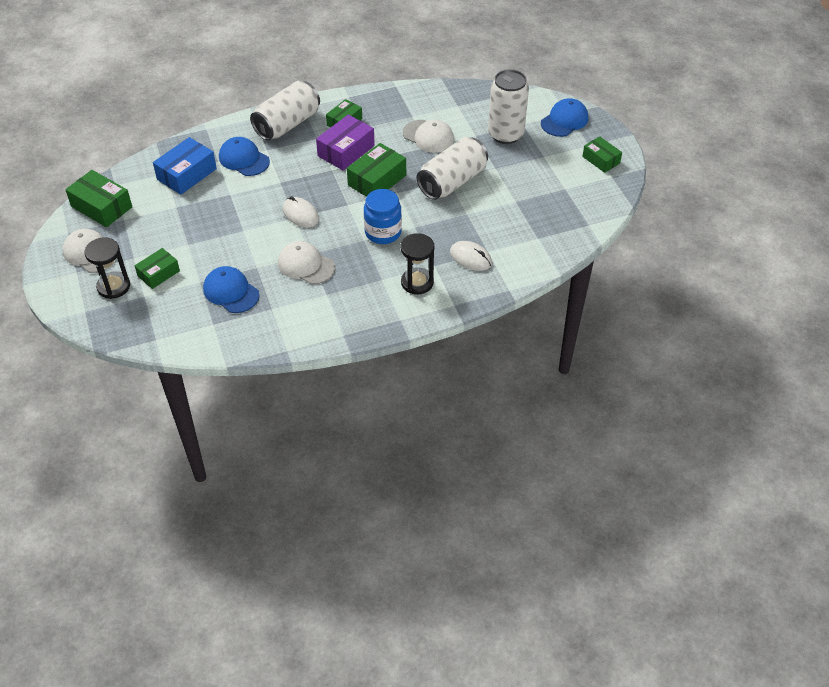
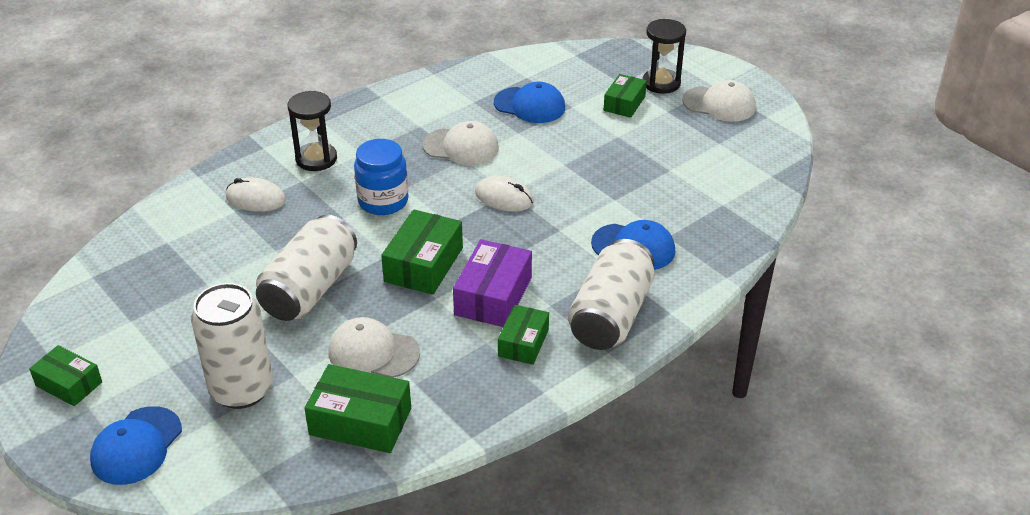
camera: 160 degrees right, 10 degrees down
(101, 207) = (759, 149): green box -> green box (360, 421)
(187, 174) = (693, 209): blue box -> none

